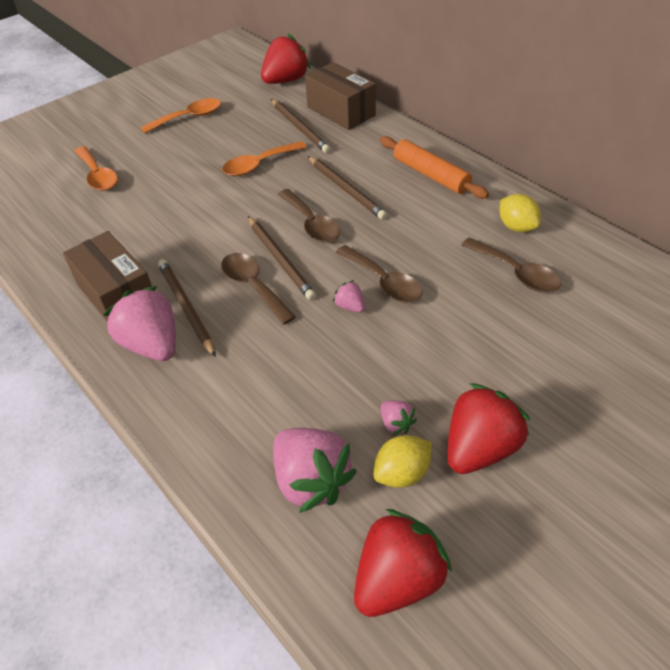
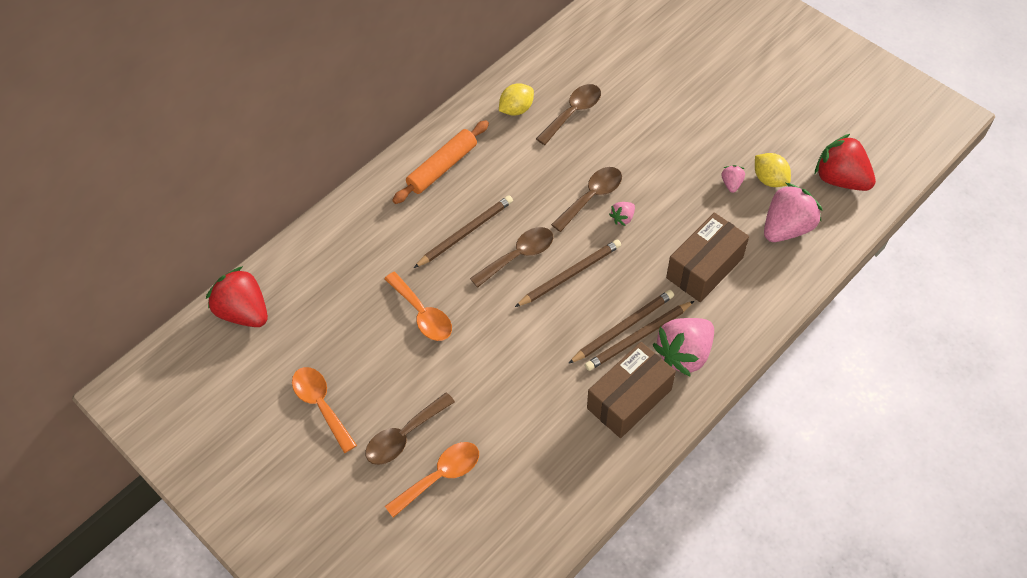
camera: 95 degrees left, 10 degrees up
(253, 286) = (606, 290): brown spoon -> brown spoon (404, 436)
(300, 128) = (352, 284): brown pencil -> brown pencil (623, 327)
(341, 111) = (321, 248): brown box -> brown box (704, 268)
(396, 424) = (731, 184): pink strawberry -> pink strawberry turned 45 degrees counterclockwise
(479, 448) = (741, 139): red strawberry -> none

